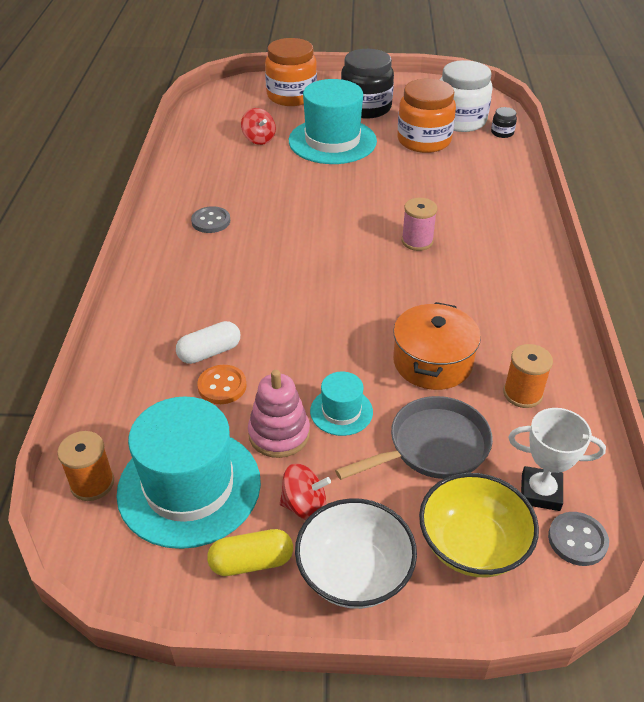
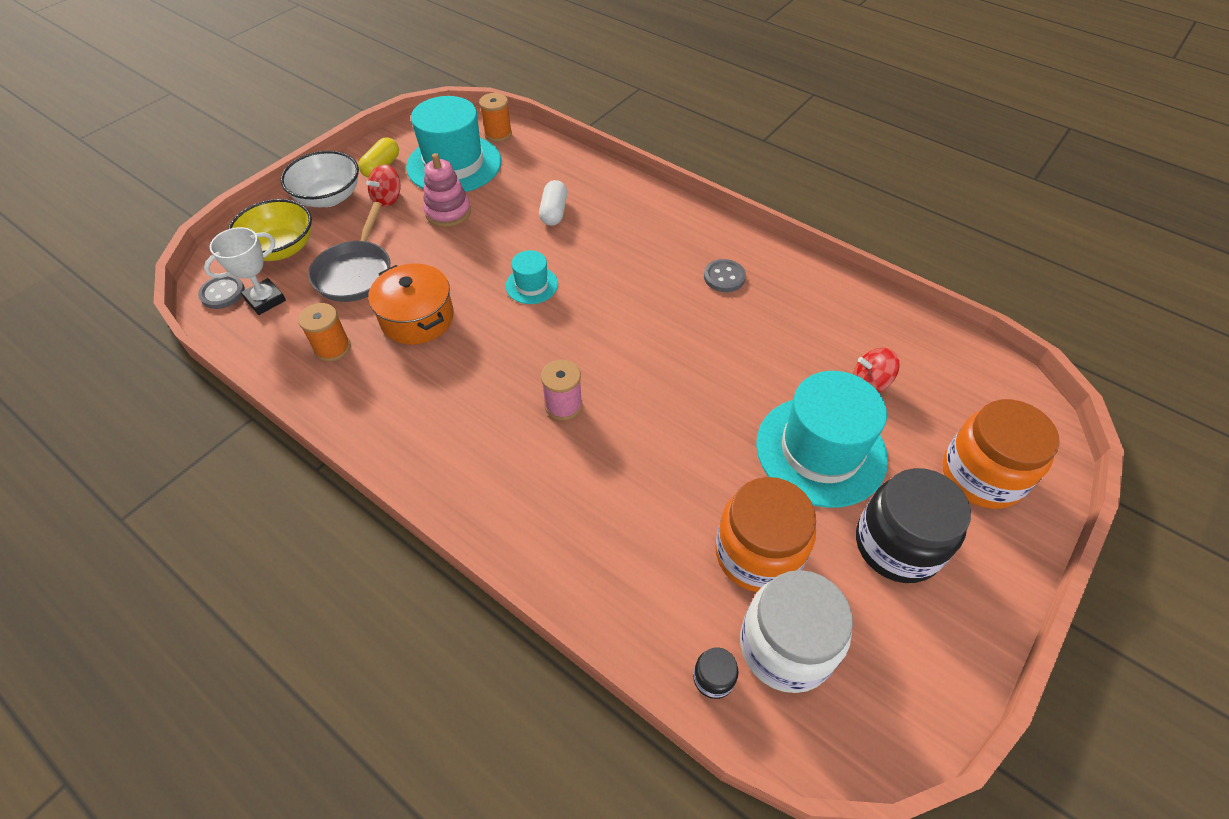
camera: 125 degrees right, 10 degrees up
(222, 386) = (516, 205): orange button -> none
(341, 411) = (432, 247): turquoise hat -> turquoise hat (531, 285)

